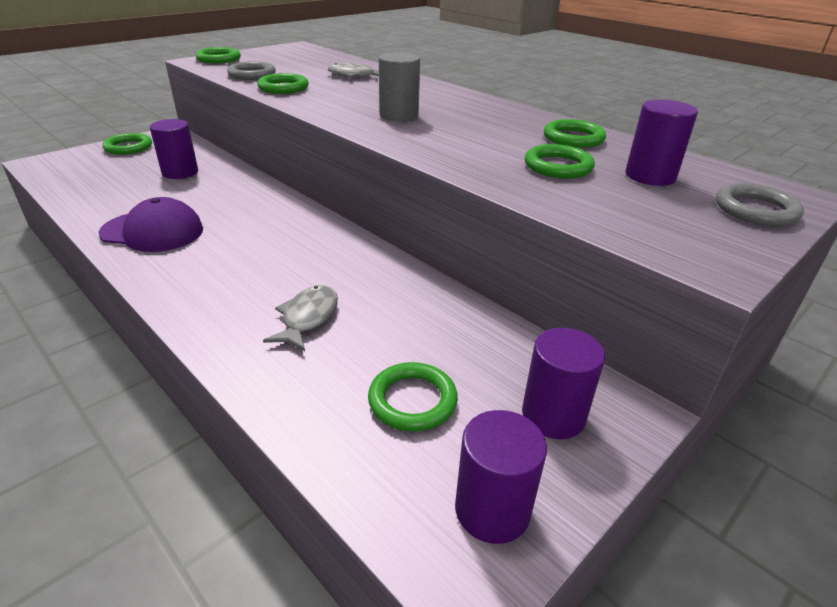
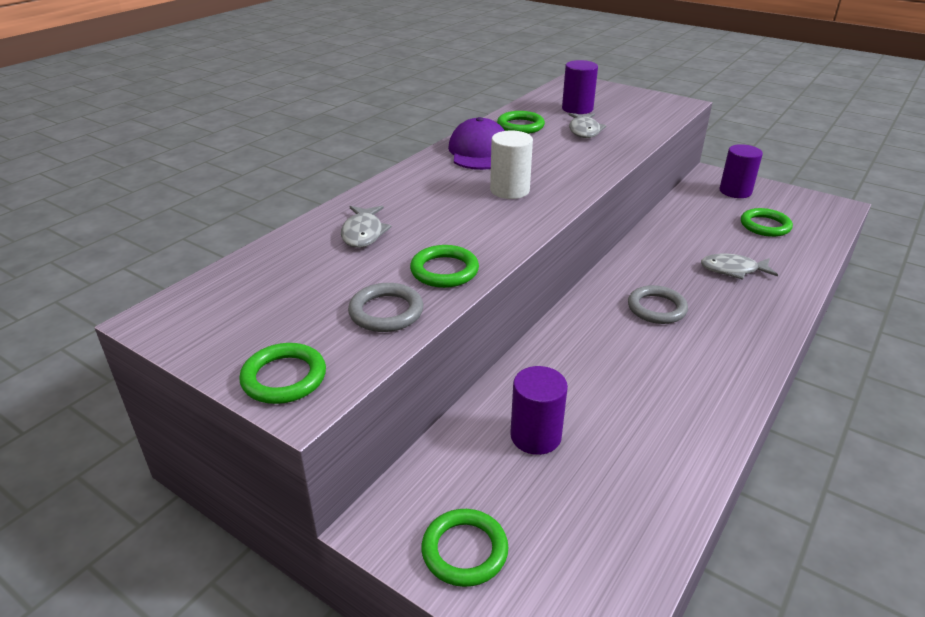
camera: 100 degrees left, 0 degrees up
(152, 231) = (690, 392): purple cap -> purple cap (479, 152)
(399, 115) = (509, 190): grey cylinder -> white cylinder
(492, 510) = (804, 203): purple cylinder -> none
(558, 166) = (584, 131): green ring -> grey fish
(755, 210) = (604, 91): grey ring -> grey ring (656, 308)

